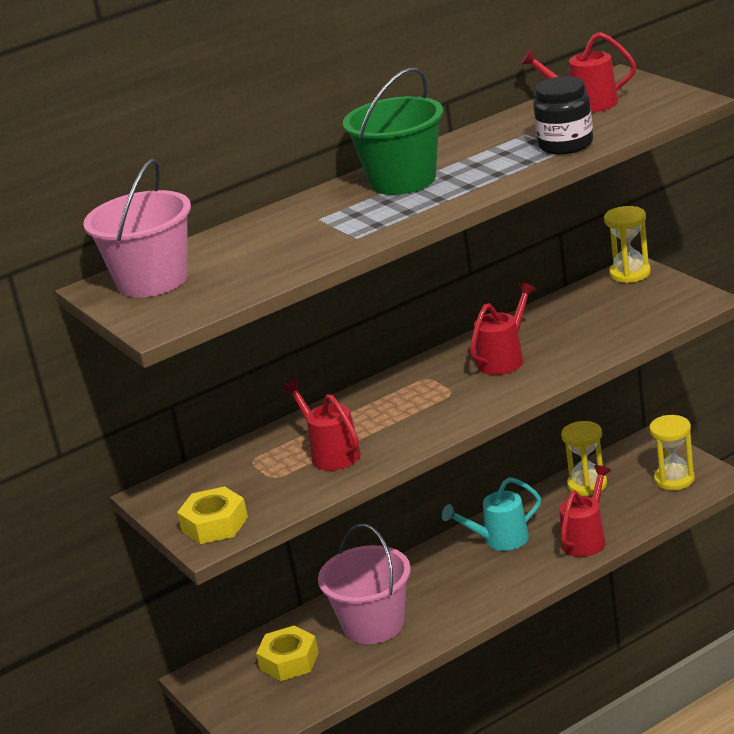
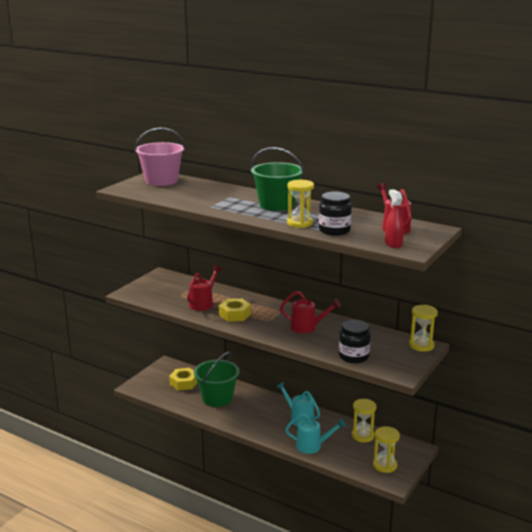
camera: 60 degrees right, 5 degrees down
(214, 524) = (140, 291): yellow nut -> yellow nut (235, 314)
(373, 624) = (217, 398): pink bucket -> green bucket
(511, 168) = (300, 223): none -> yellow hourglass
(586, 539) = (313, 446): red watering can -> turquoise watering can
(629, 331) = (353, 356): none -> black jar
(653, 110) = (393, 244): none -> red spray bottle

